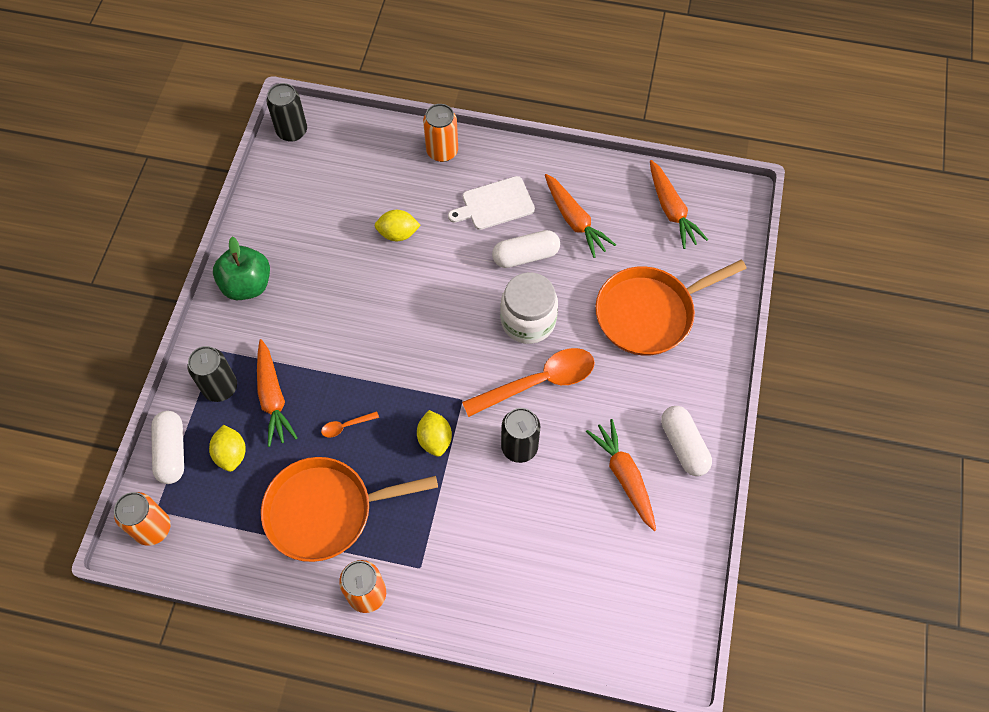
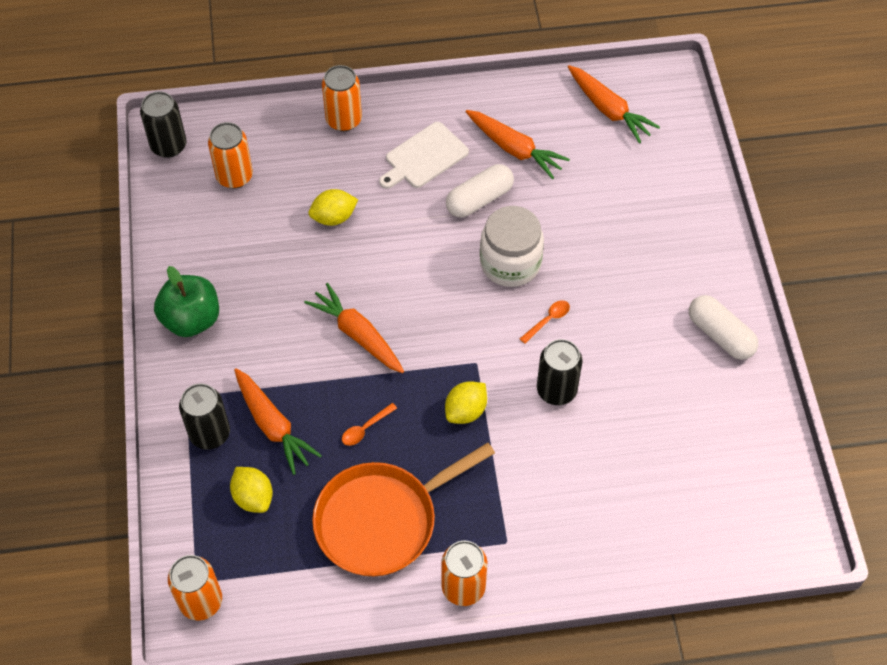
camera: 20 degrees left, 5 degrees down
(172, 452) = (186, 517): white capsule -> none
(333, 173) = (234, 176): none -> orange can
(435, 439) = (466, 411): yellow lemon -> yellow lemon turned 75 degrees clockwise
(538, 382) = (548, 320): orange spoon -> orange spoon, size x0.42
(624, 476) = (674, 384): orange carrot -> orange carrot (357, 334)
(649, 313) = (630, 218): orange pan -> none

